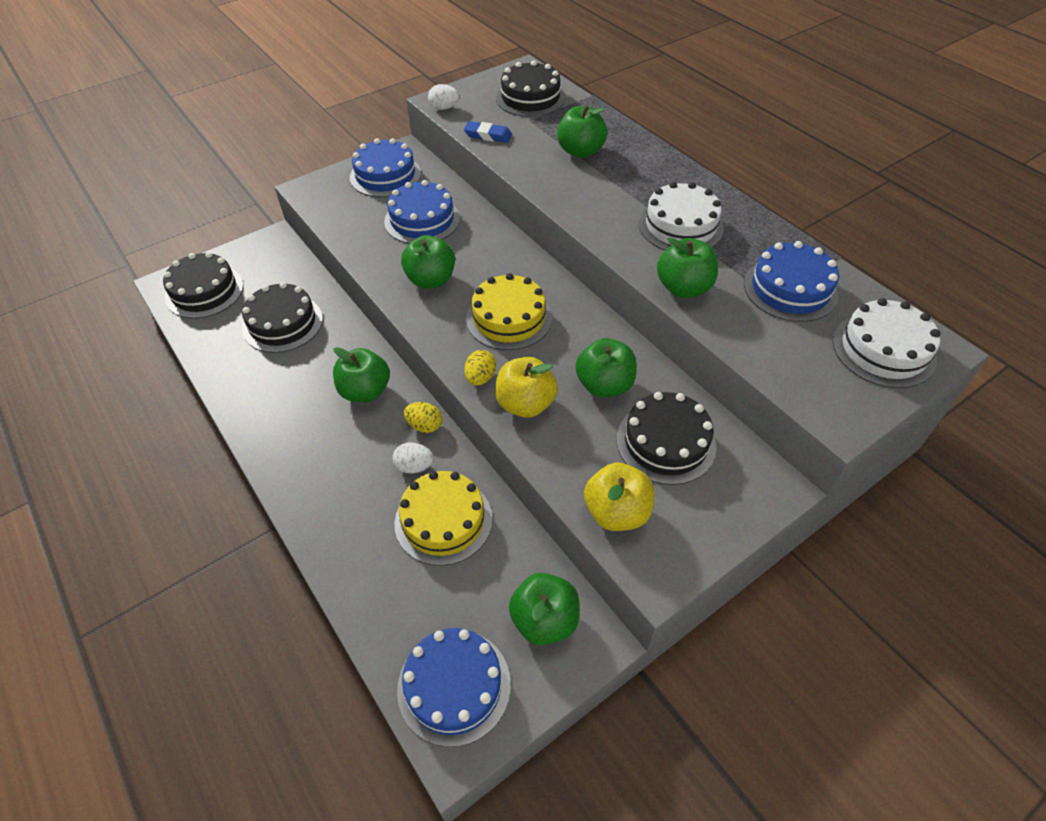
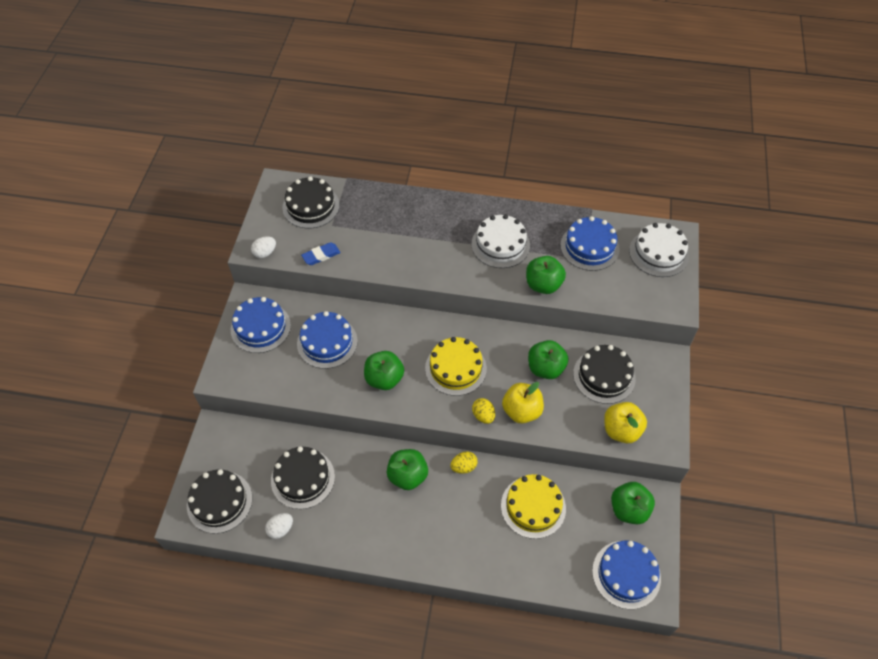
camera: 45 degrees left, 5 degrees up
(414, 466) = (486, 493): white egg -> white egg (280, 529)
(580, 151) = (390, 229): green apple -> none

